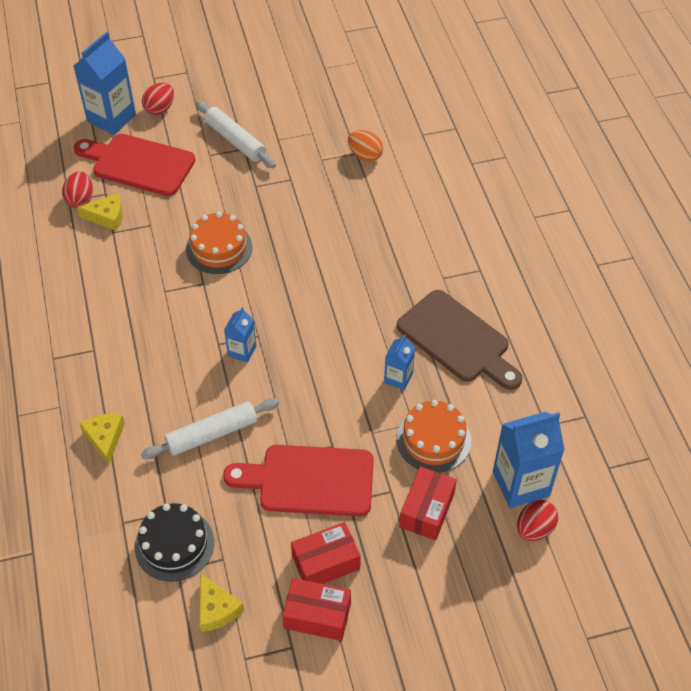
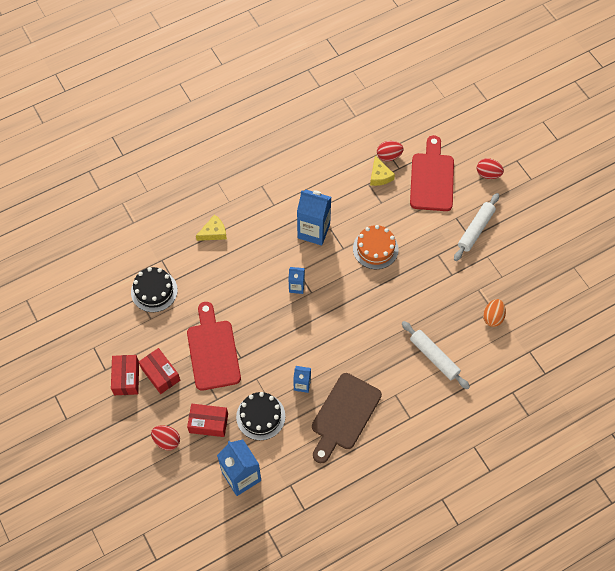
camera: 75 degrees right, 10 degrees up
(111, 118) = (467, 148): blue carton -> blue carton (313, 231)
(212, 434) = (231, 288): white rolling pin -> white rolling pin (434, 357)
(216, 609) = (119, 324): yellow cheese -> none
(433, 440) = (260, 416): orange cake -> black cake
(534, 529) = (210, 490): red egg -> red egg (167, 441)

